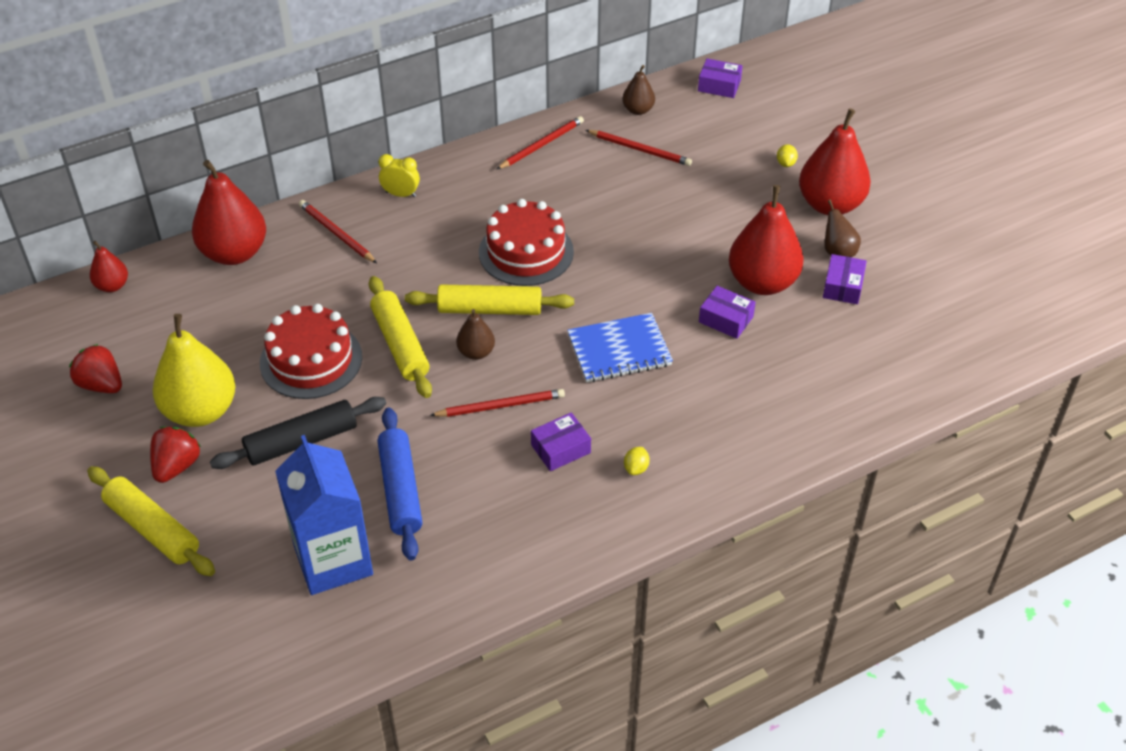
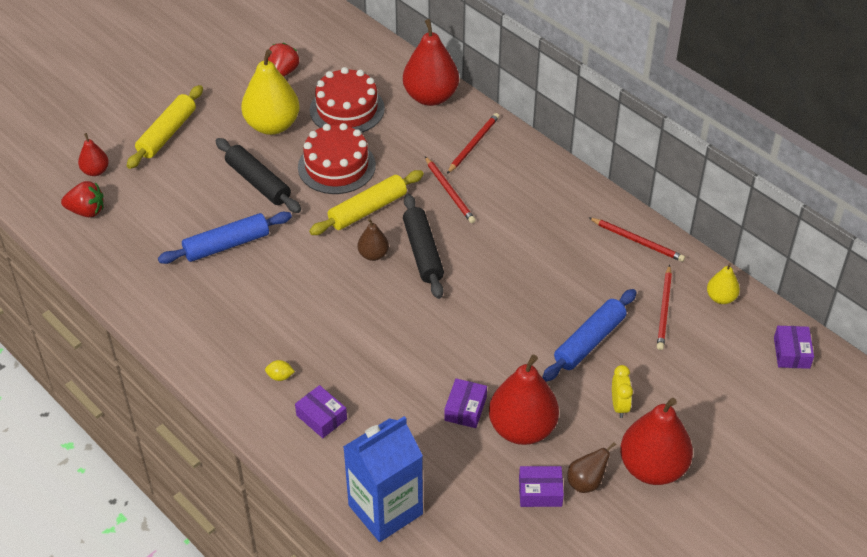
camera: 75 degrees right, 0 degrees up
(112, 286) = (375, 48): red pear -> red pear (95, 171)
(177, 466) = (221, 129): red strawberry -> red strawberry (86, 211)
(333, 560) = (158, 226): blue carton -> blue carton (385, 510)
(401, 194) = (534, 169): yellow clock -> yellow clock (619, 406)
(490, 309) = (423, 252): yellow rolling pin -> black rolling pin
(501, 406) = (322, 281): red pencil -> red pencil (449, 192)
(526, 252) = (497, 260): red cake -> red cake (347, 109)
(560, 449) = (288, 326): purple box -> purple box (321, 417)
(619, 350) = (404, 342): blue notebook -> none
(638, 110) = (721, 298): brown pear -> yellow pear
(664, 210) = (589, 341): none -> blue rolling pin
(785, 163) = (697, 423): yellow lemon -> none

